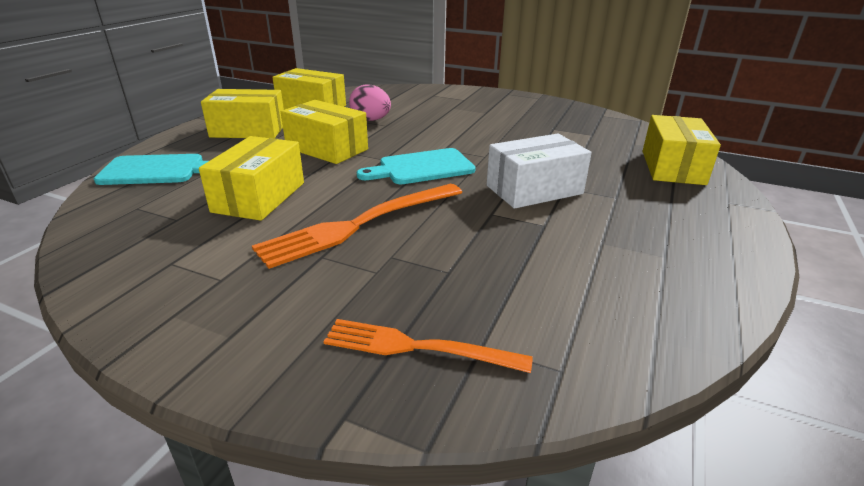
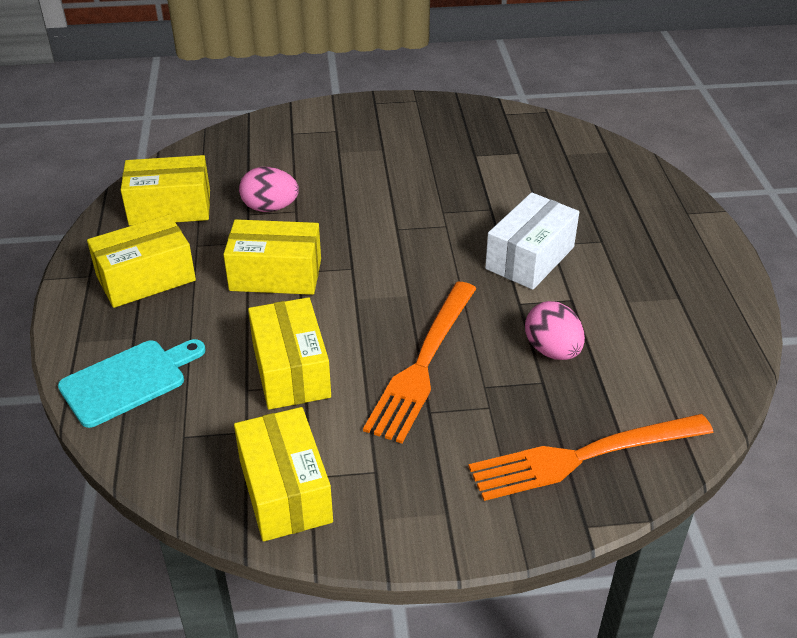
camera: 30 degrees left, 10 degrees up
(417, 347) = (582, 456): orange fork -> orange fork, size x1.54
(422, 168) = (403, 266): turquoise cutting board -> none
(485, 252) = (552, 350): none -> pink egg
(672, 167) = (620, 180): yellow box -> yellow box (285, 491)

